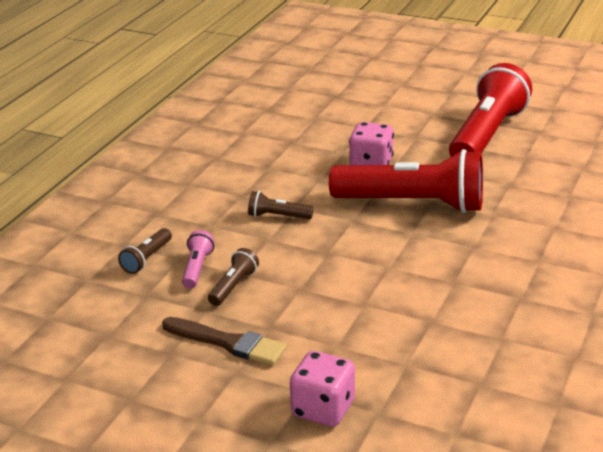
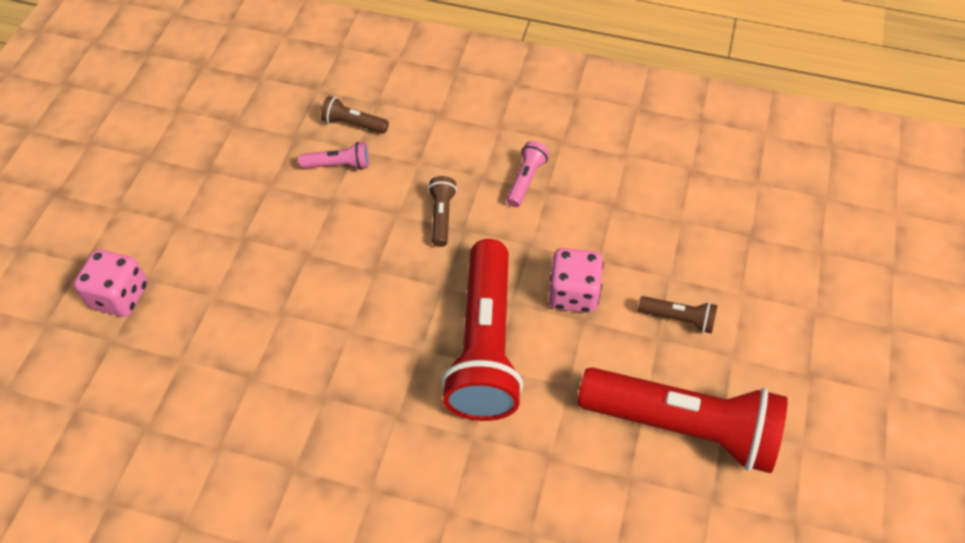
camera: 80 degrees right, 25 degrees up
(228, 343) = (219, 210): brown brush -> none
(233, 286) = (309, 199): brown flashlight -> brown flashlight (678, 318)
(252, 175) = (526, 180): none -> pink flashlight

